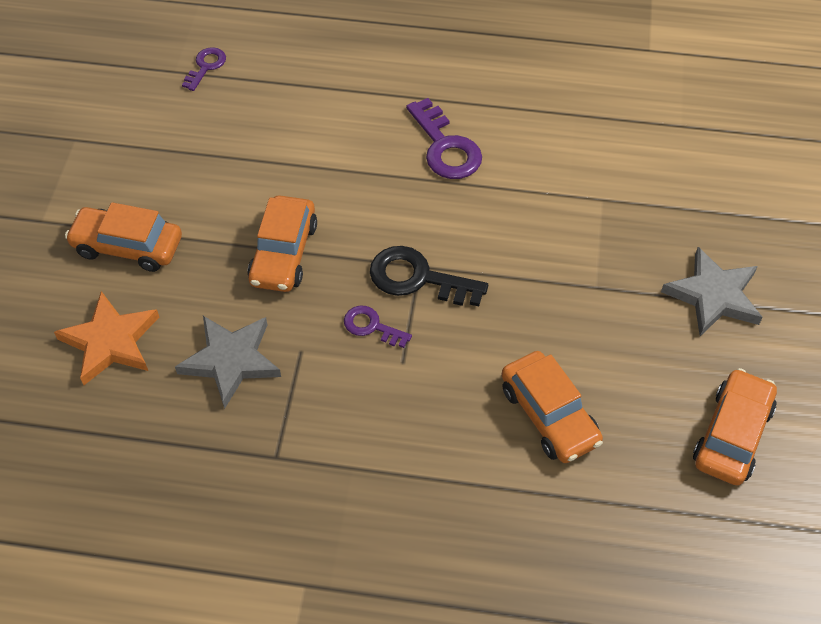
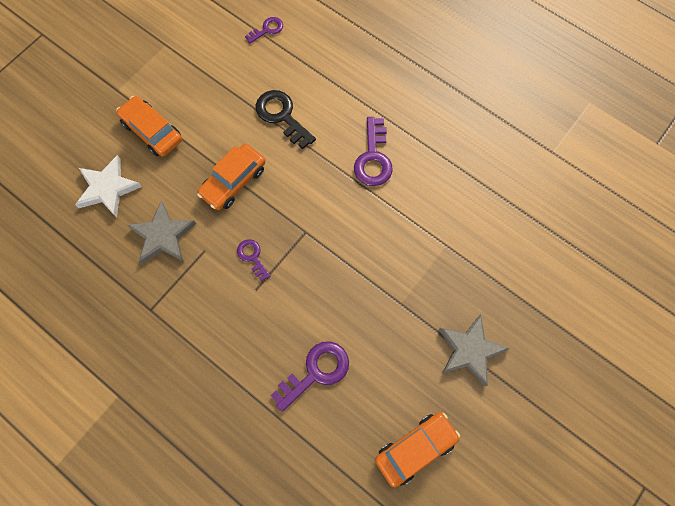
camera: 30 degrees right, 15 degrees up
(110, 342) = (108, 188): orange star -> white star
(418, 278) = (299, 240): black key -> black key (282, 116)
(549, 415) = (316, 372): orange car -> purple key

